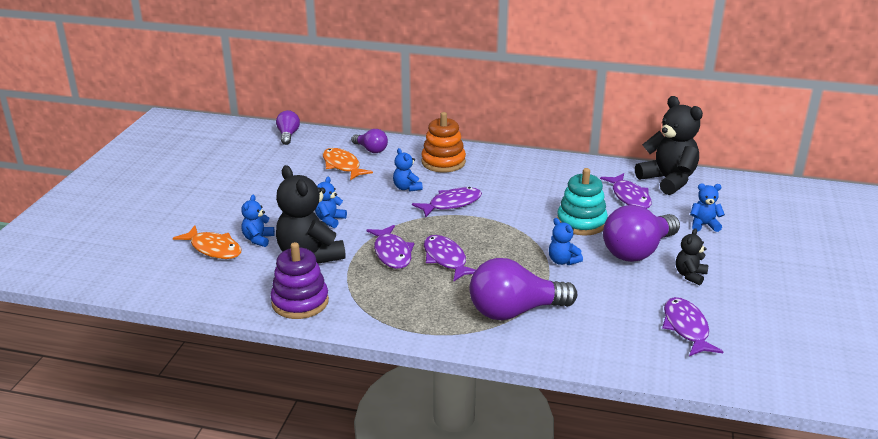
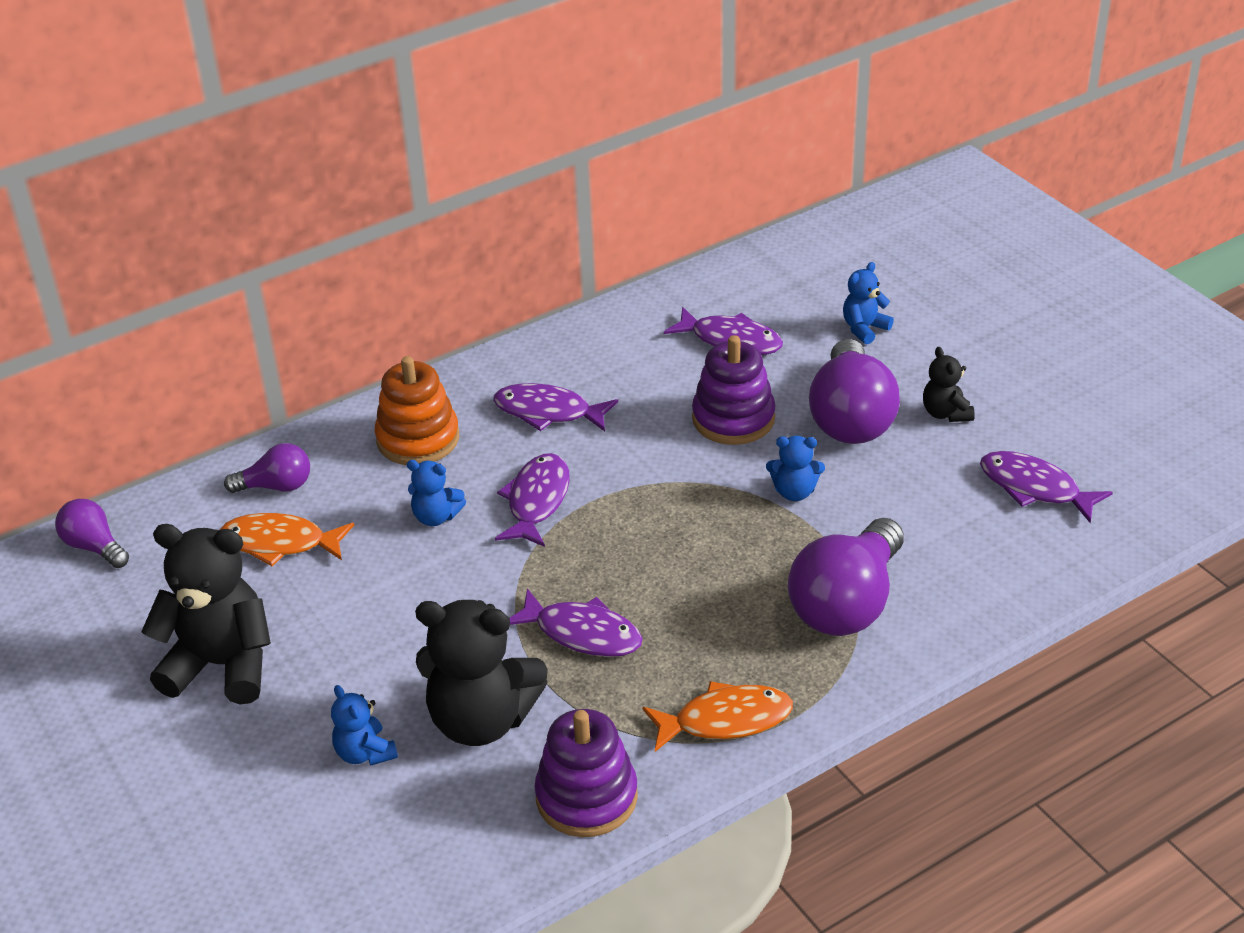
camera: 45 degrees left, 10 degrees up
(213, 249) = (325, 818): orange fish -> orange fish (725, 720)
(330, 220) = (415, 646): blue teddy bear -> none
(446, 259) = (662, 591): purple fish -> purple fish (548, 412)
(581, 222) = (733, 418): turquoise stacking toy -> purple stacking toy
(668, 180) = (737, 284): black teddy bear -> black teddy bear (222, 665)

